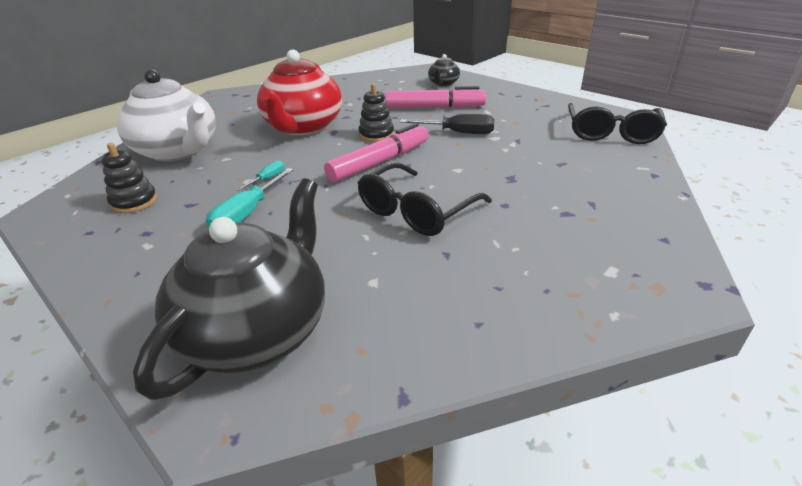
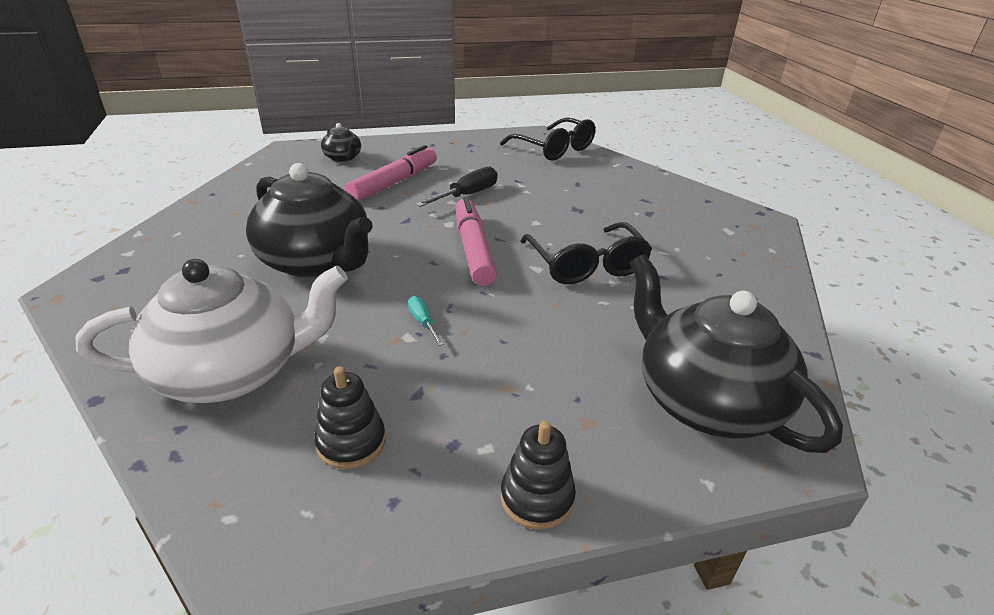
camera: 60 degrees left, 0 degrees up
(246, 214) = (490, 357): turquoise screwdriver -> none
(303, 127) = (316, 262): red teapot -> black teapot
(376, 135) = (409, 230): black stacking toy -> black stacking toy (537, 497)

